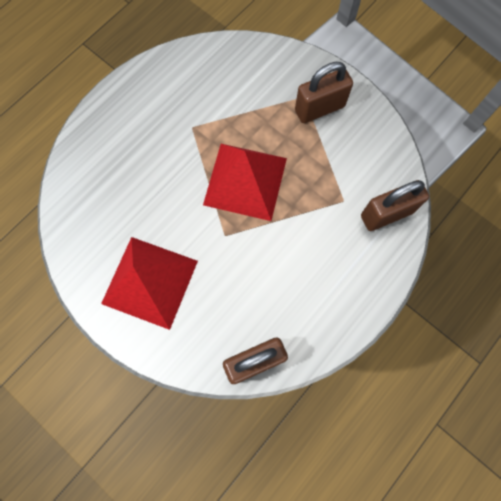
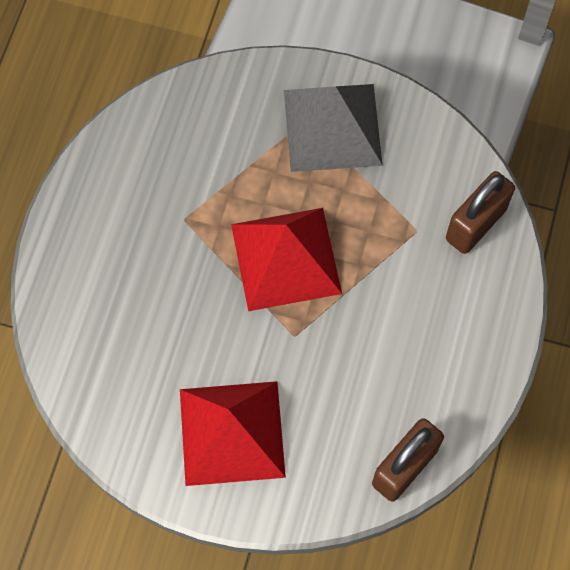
camera: 25 degrees left, 5 degrees down
(319, 108) = (332, 127): brown padlock -> grey pyramid

